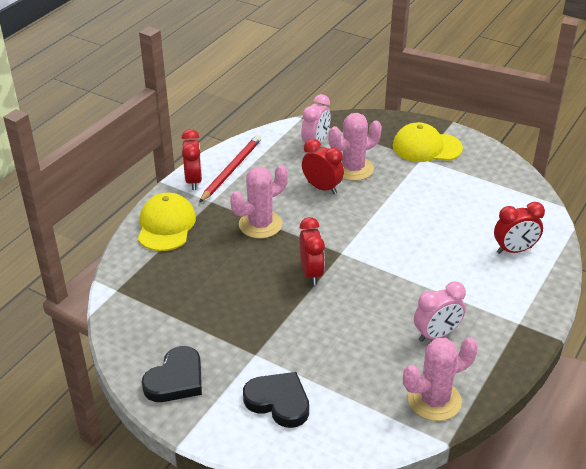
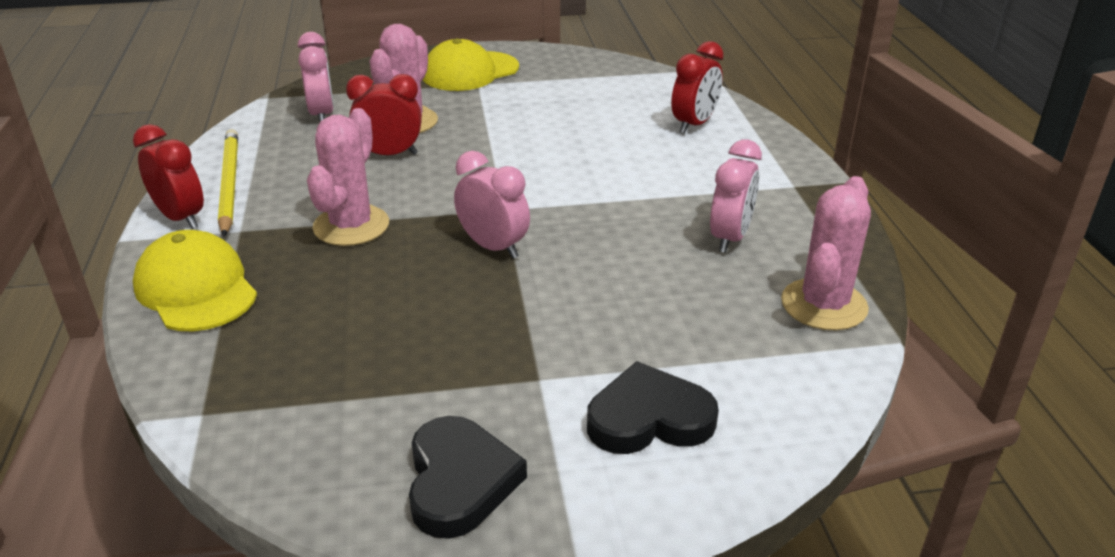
camera: 40 degrees left, 5 degrees down
(231, 170) = (229, 184): red pencil -> yellow pencil
(311, 273) = (493, 247): red clock -> pink clock

